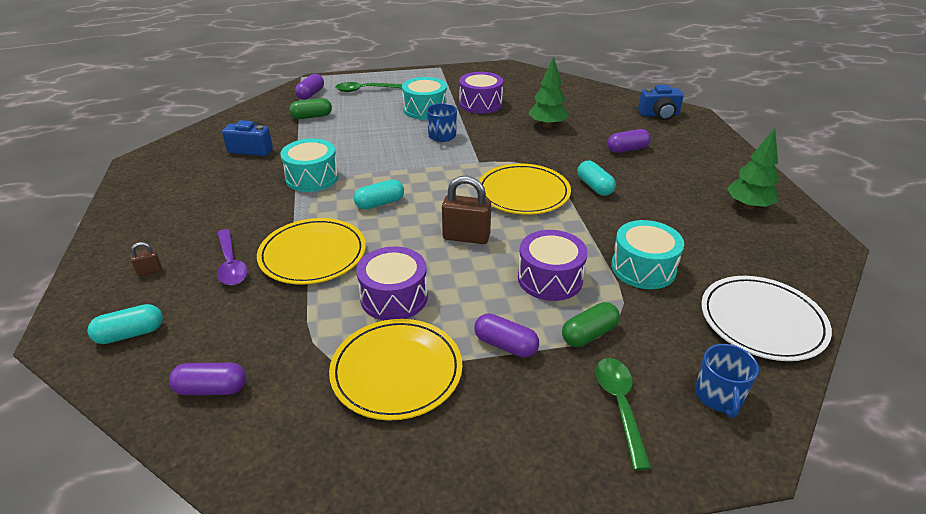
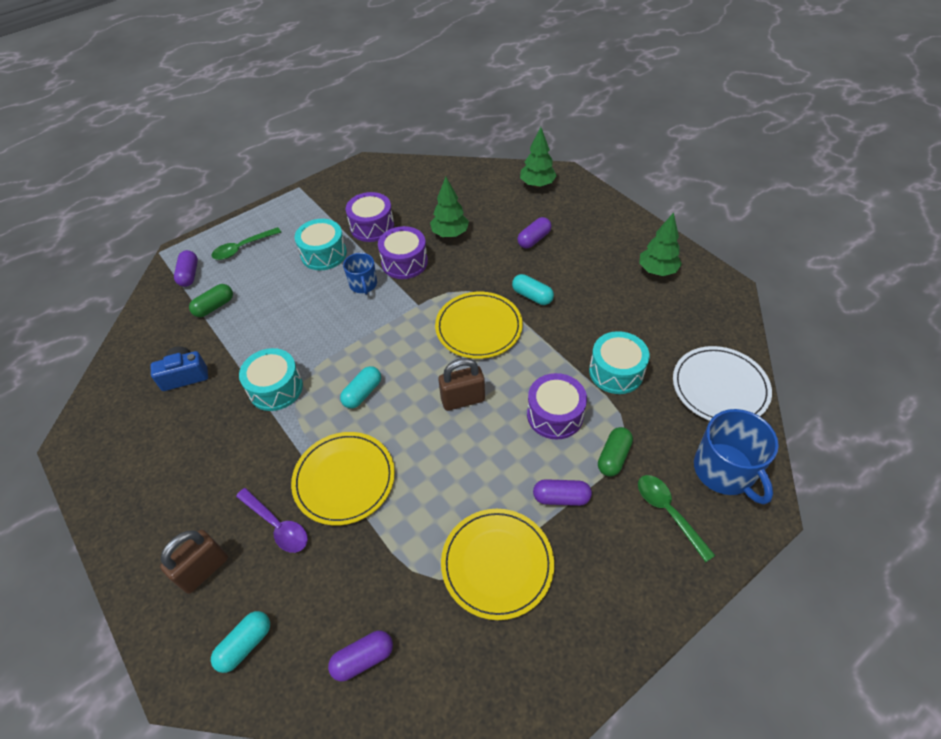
camera: 25 degrees left, 15 degrees up
(149, 271) = (204, 570): brown padlock -> brown padlock, size x2.12
(394, 297) = (446, 492): purple drum -> purple drum (404, 262)
(659, 115) = (537, 184): blue camera -> green tree
(719, 396) = (725, 470): blue mug -> blue mug, size x1.69

